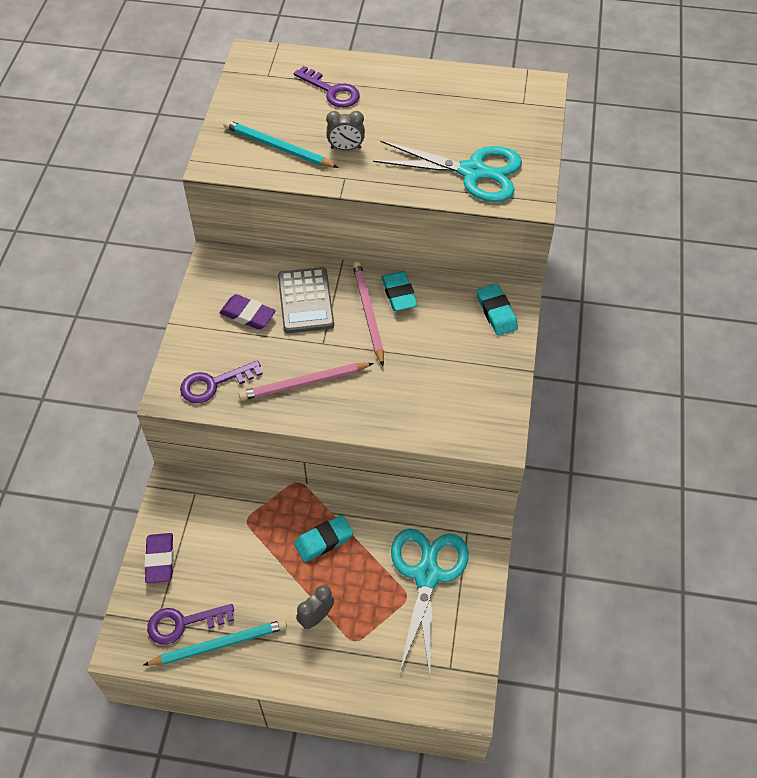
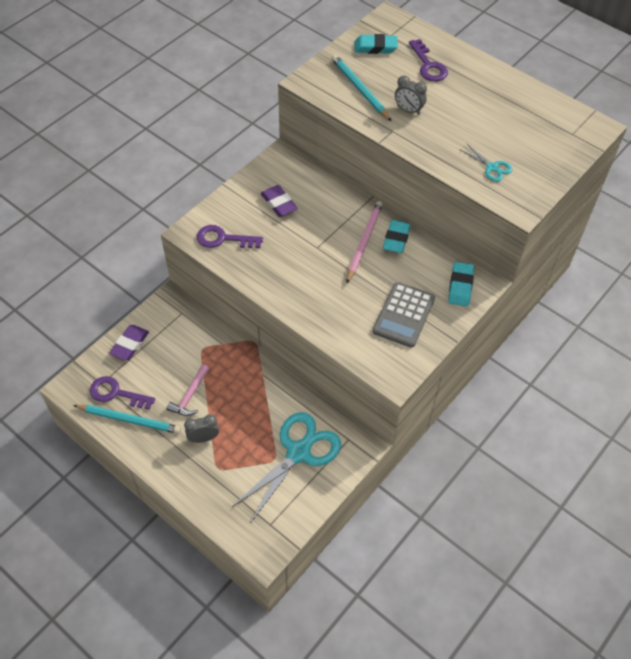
camera: 30 degrees right, 0 degrees up
(269, 579) = (190, 396): none -> pink hammer
(304, 383) = (284, 268): pink pencil -> none
(305, 301) = (325, 212): grey calculator -> grey calculator (404, 315)
(323, 540) = (244, 390): turquoise eraser -> turquoise eraser (375, 47)
(472, 172) = (492, 167): turquoise scissors -> turquoise scissors, size x0.45

